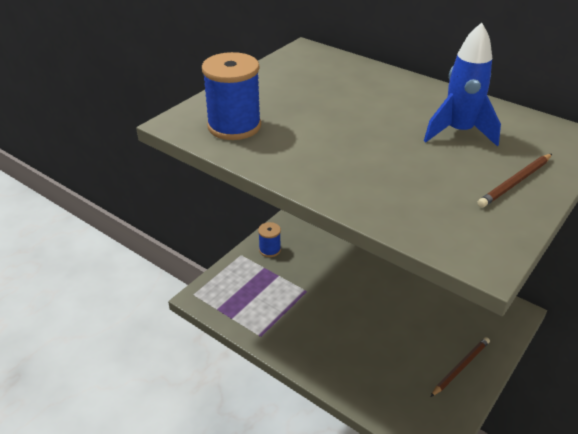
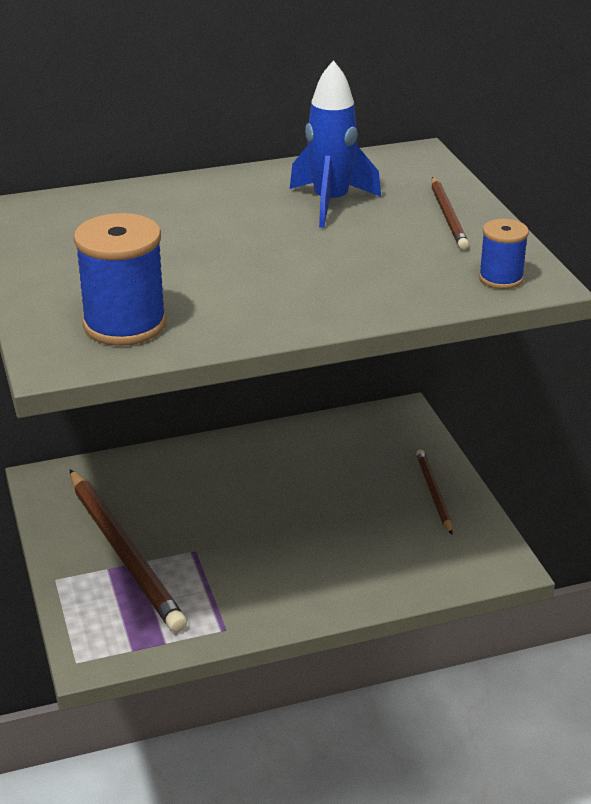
camera: 55 degrees left, 5 degrees down
(270, 250) = (81, 547): blue spool -> blue spool (500, 278)
(280, 266) = (124, 553): none -> brown pencil

